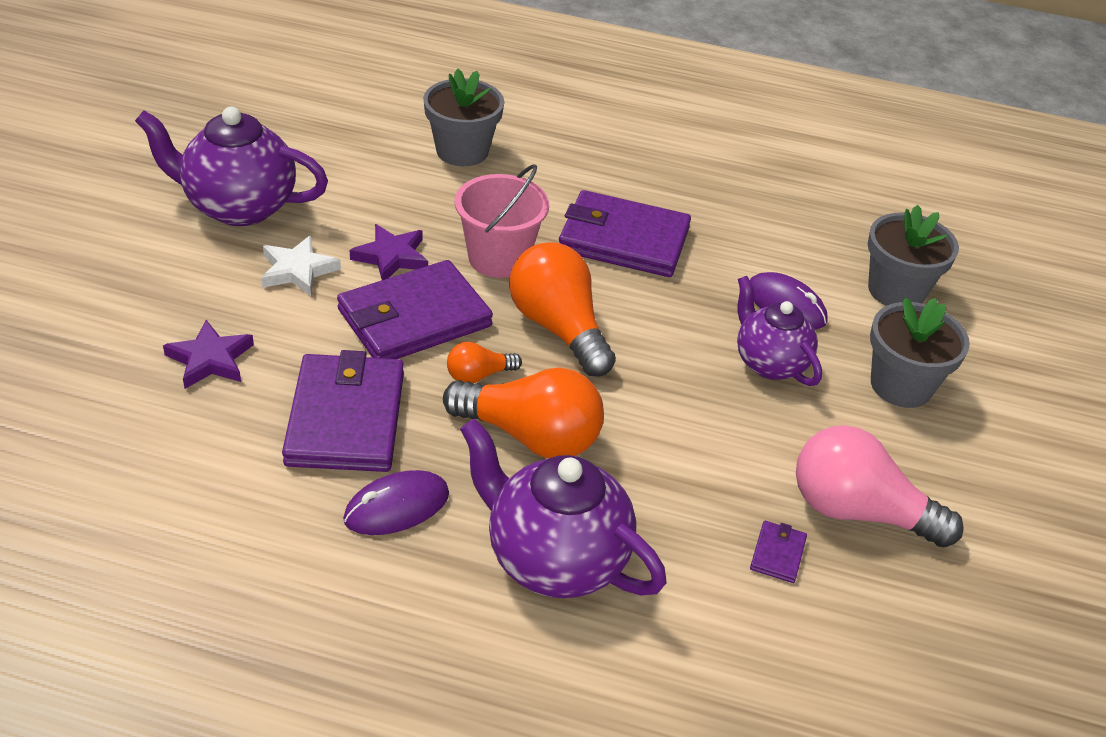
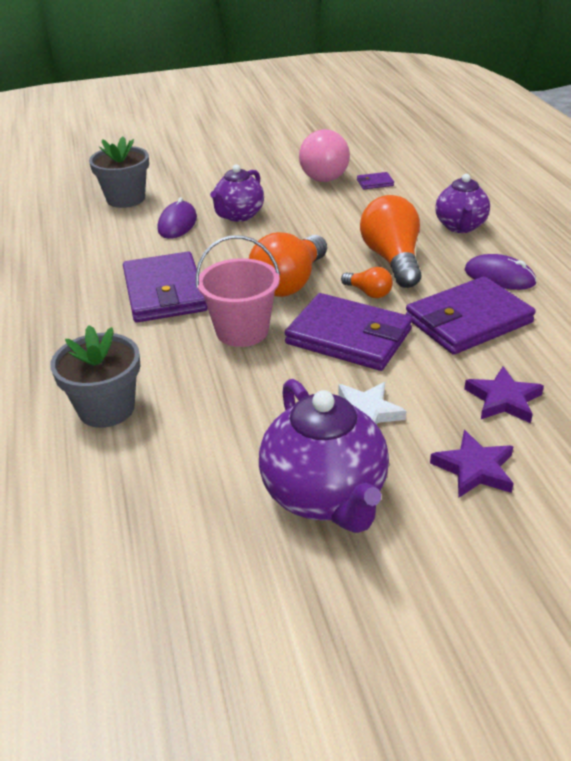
camera: 115 degrees left, 5 degrees down
(391, 257) = (295, 377): purple star -> purple star (474, 469)
(554, 559) = (460, 227): purple teapot -> purple teapot, size x0.65
(901, 385) = (214, 182): grey flower pot -> none

